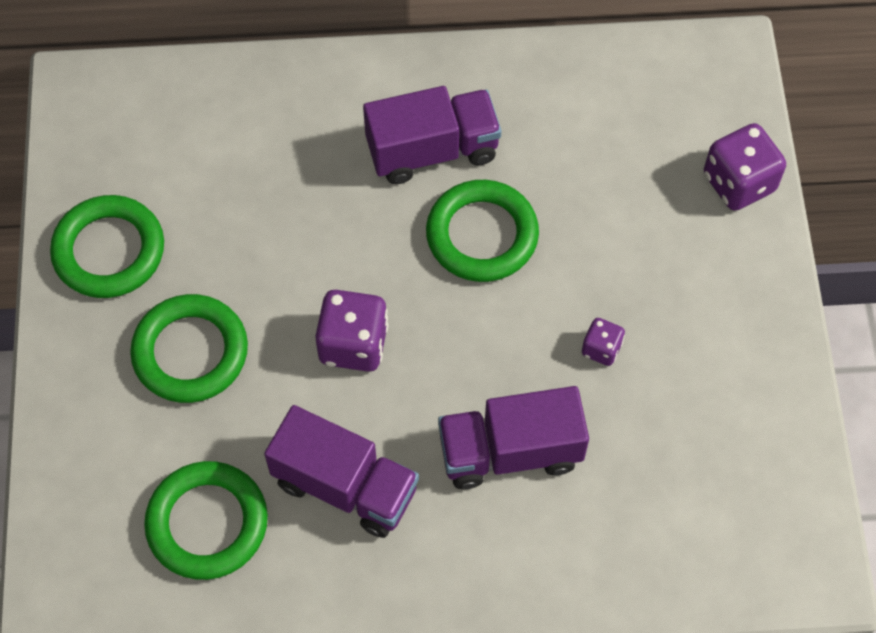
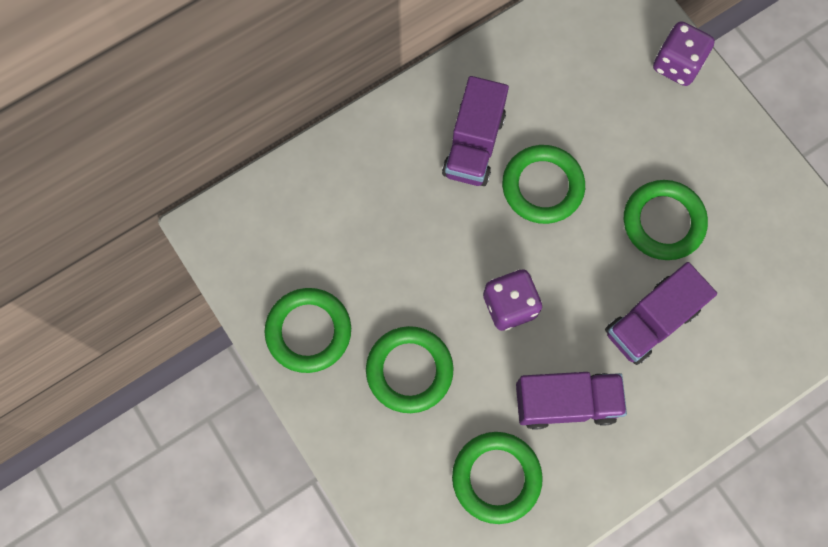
camera: 30 degrees left, 10 degrees up
(432, 150) = (474, 145): purple truck -> purple truck turned 150 degrees clockwise
(601, 349) = (663, 222): purple dice -> green ring

